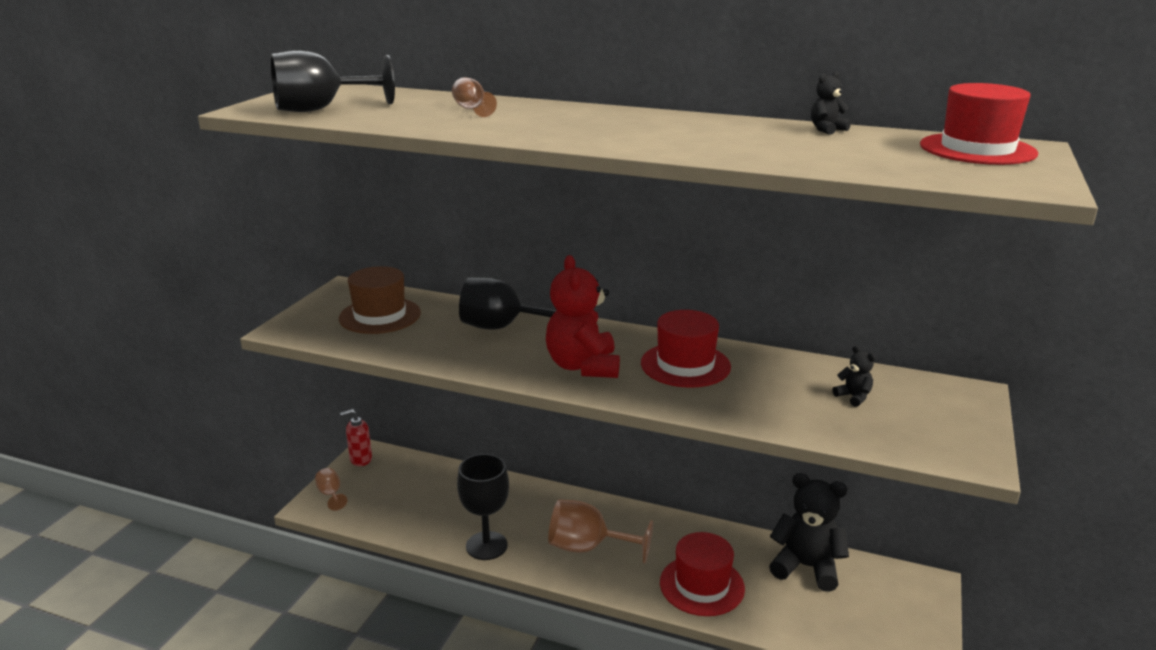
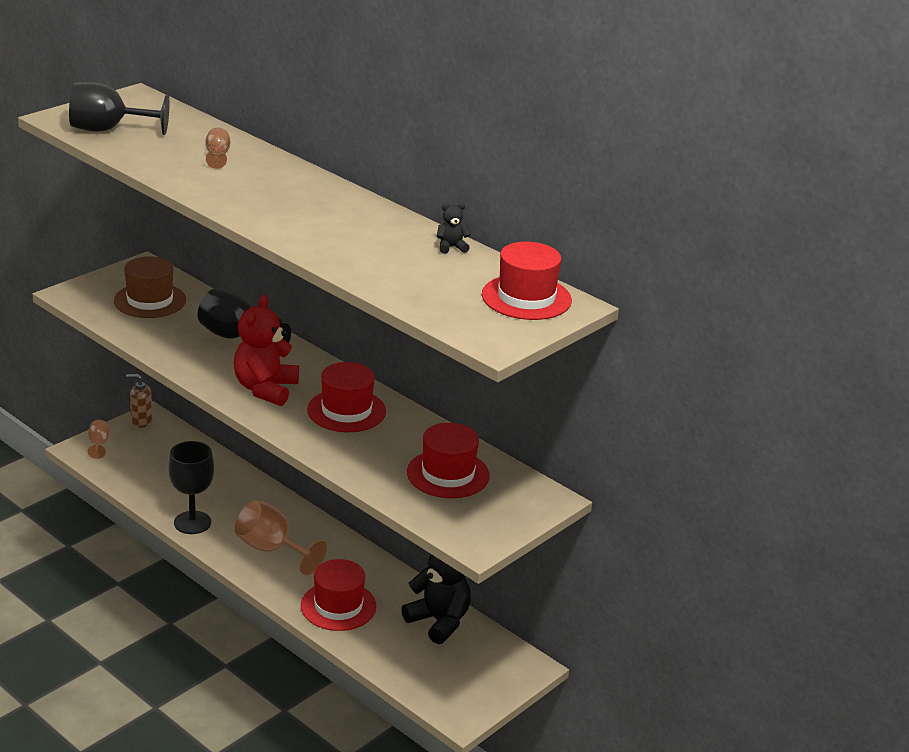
camera: 20 degrees right, 5 degrees up
(360, 459) = (141, 421): red soap dispenser -> brown soap dispenser
(853, 397) = (448, 474): black teddy bear -> red hat

